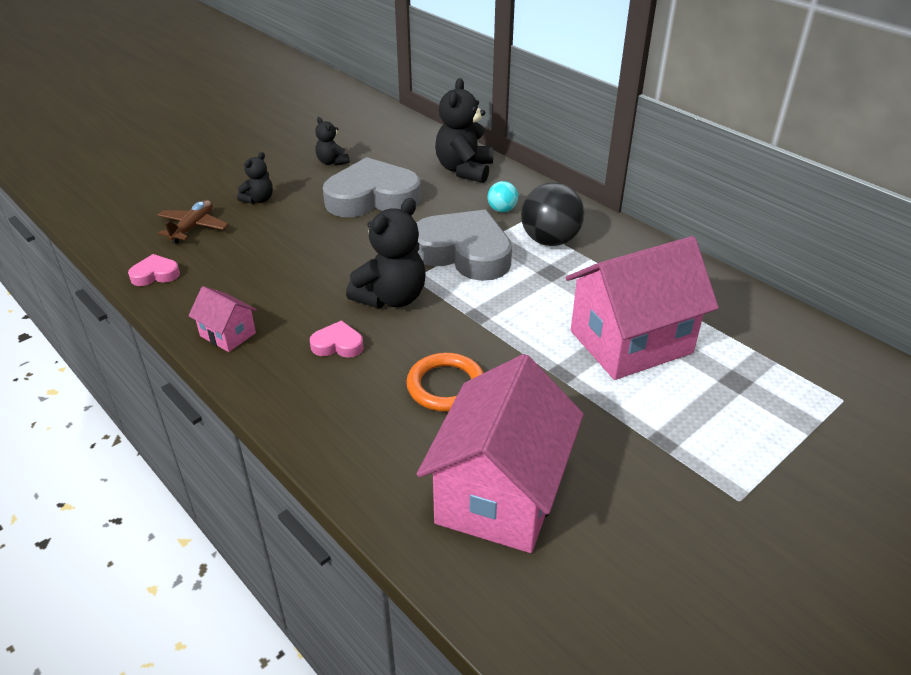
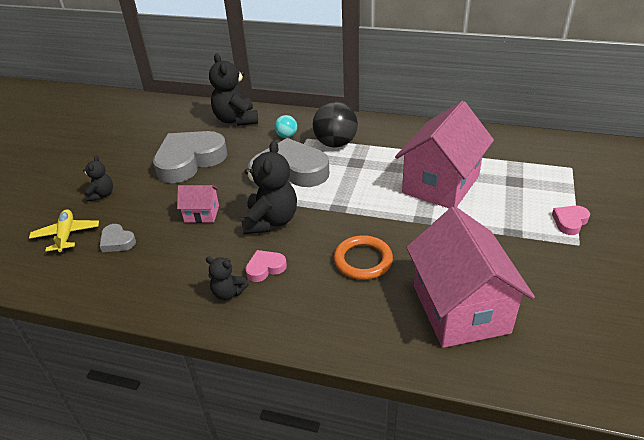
camera: 30 degrees left, 0 degrees up
(155, 274) = (69, 283): pink heart -> pink heart (570, 222)
(193, 227) = (66, 235): brown plane -> yellow plane
(228, 334) = (176, 299): pink house -> pink house (202, 214)
(229, 253) = (117, 241): none -> grey heart
(332, 162) = (134, 147): black teddy bear -> black teddy bear (228, 292)

